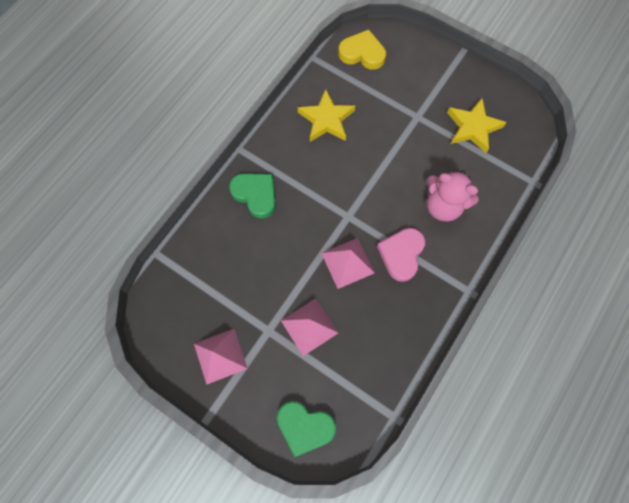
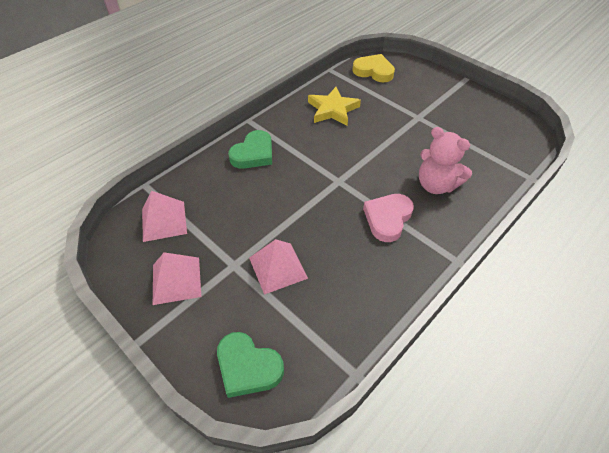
camera: 10 degrees right, 20 degrees down
(255, 195) = (253, 154): green heart -> green heart turned 75 degrees clockwise
(347, 263) = (330, 218): pink pyramid -> pink pyramid (164, 221)
(473, 127) = (471, 130): yellow star -> none

